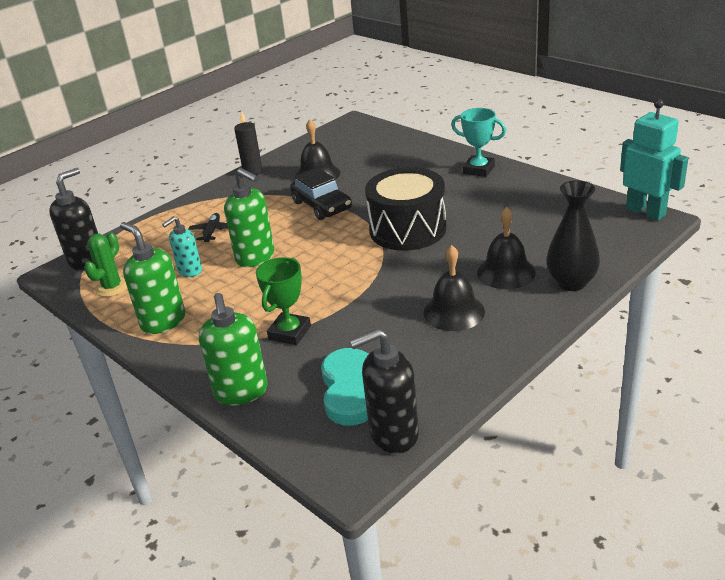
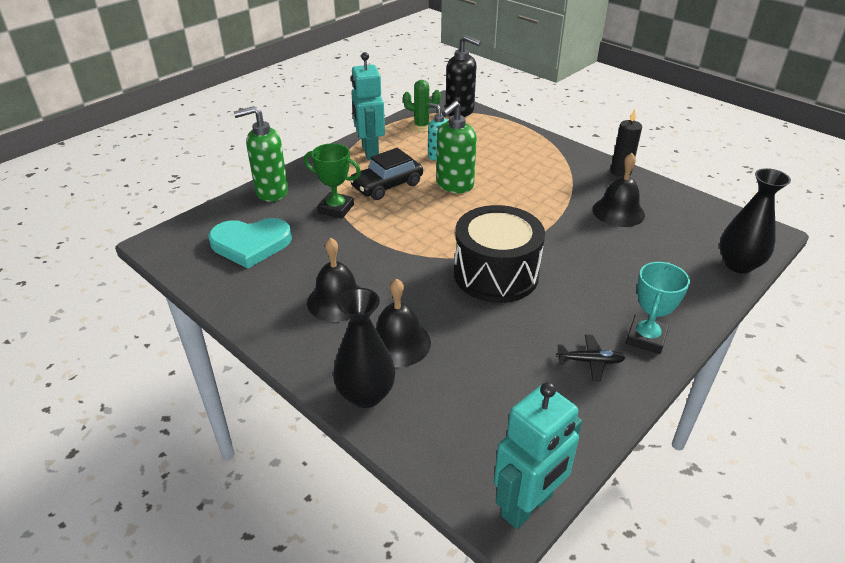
camera: 85 degrees right, 5 degrees up
(163, 321) = (369, 152): green soap dispenser -> turquoise robot
(212, 231) = (501, 160): black plane -> black plane (590, 361)
(322, 205) = (549, 217): black car -> black car (387, 185)
(392, 134) = (738, 264): none -> black vase
(393, 434) = (190, 262): black soap dispenser -> none

